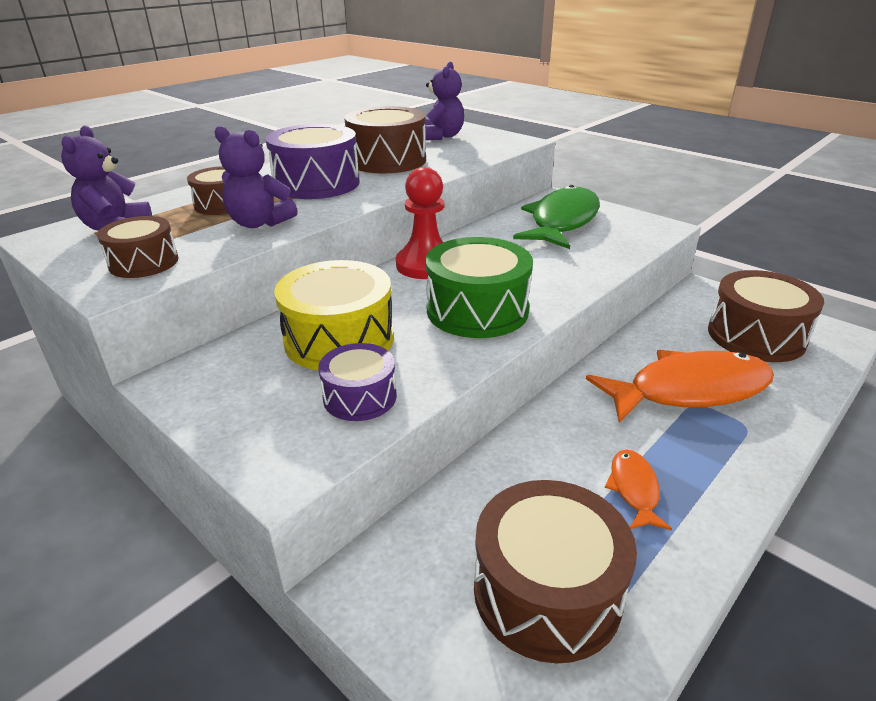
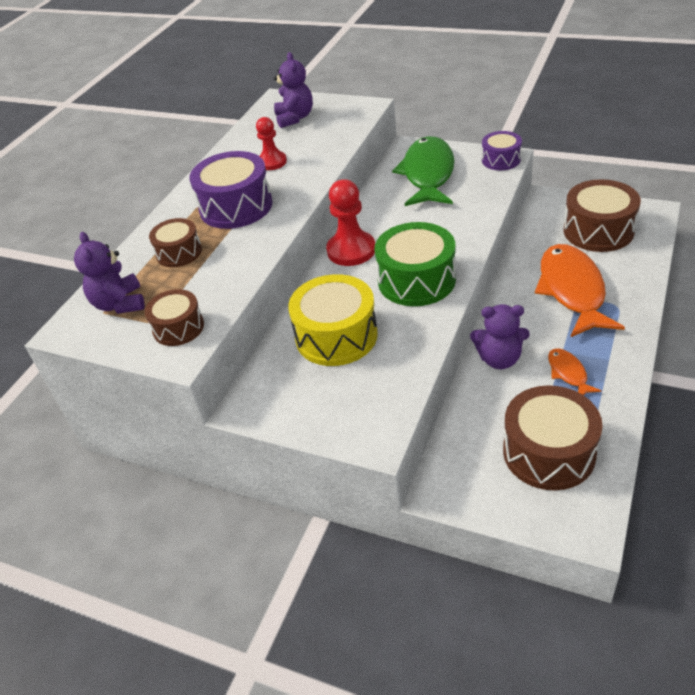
camera: 15 degrees left, 10 degrees up
(259, 223) = (229, 263): purple teddy bear -> purple teddy bear (499, 359)
(360, 397) = (384, 374): purple drum -> purple drum (501, 160)
(387, 160) = (272, 162): brown drum -> red pawn
(689, 390) = (572, 290): orange fish -> orange fish turned 60 degrees counterclockwise

